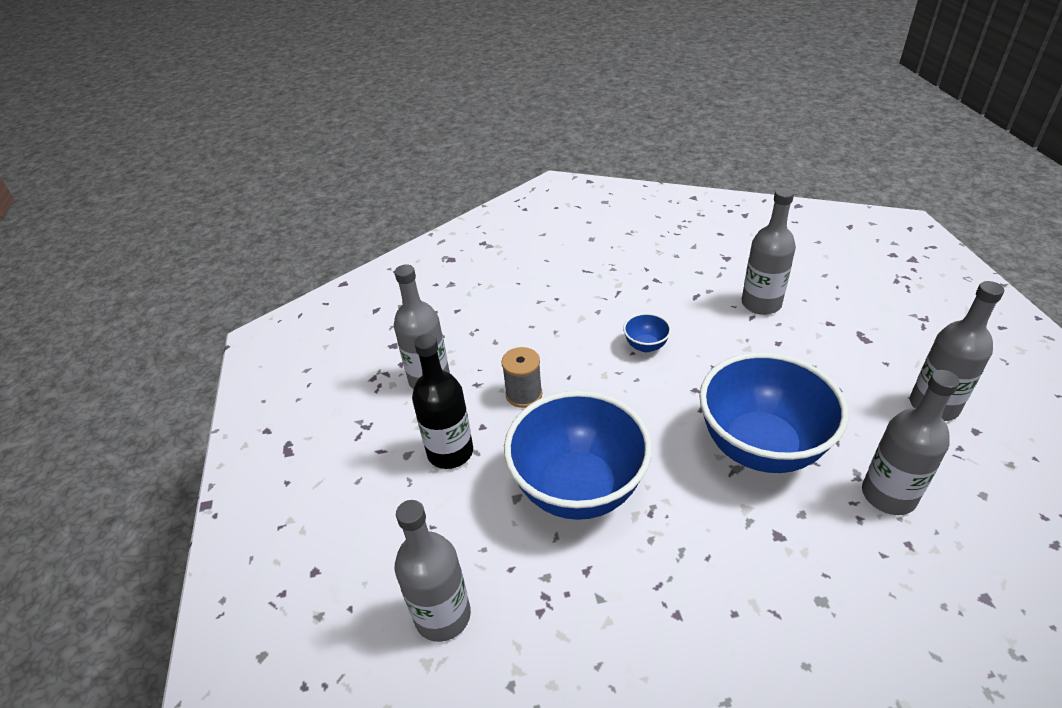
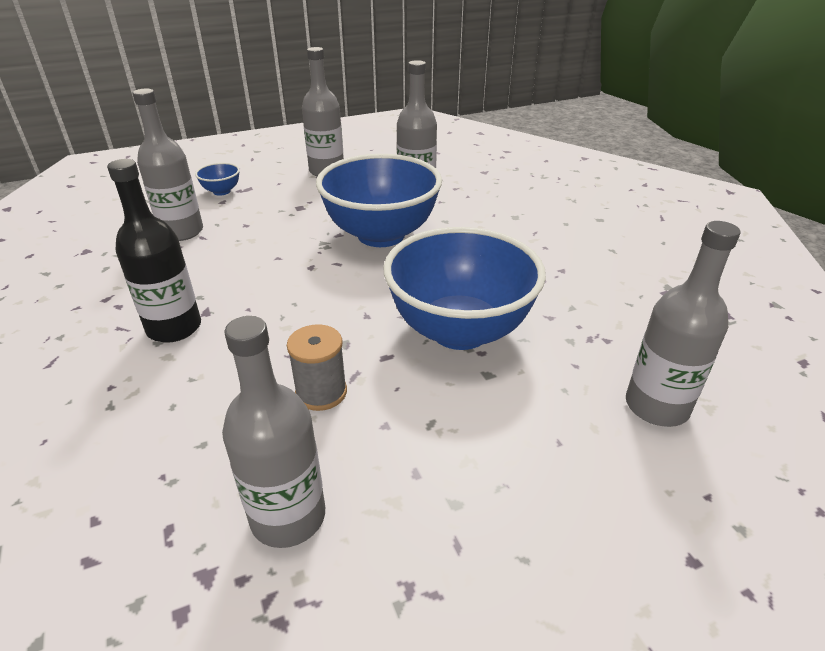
camera: 105 degrees left, 5 degrees down
(450, 452) = (438, 450): black bottle -> black bottle (174, 328)
(646, 346) = (237, 300): blue bowl -> blue bowl (221, 191)

